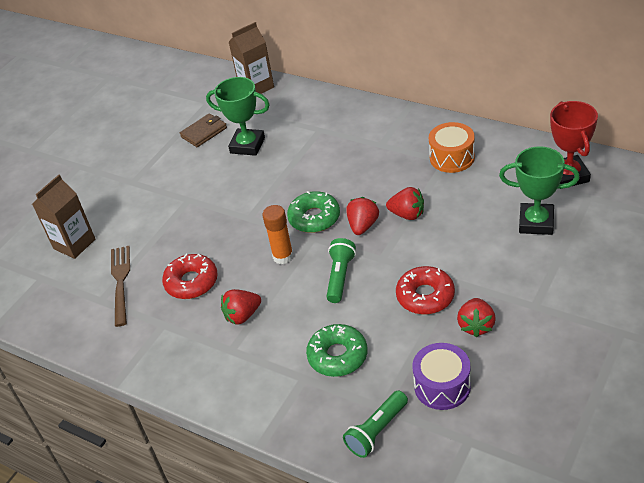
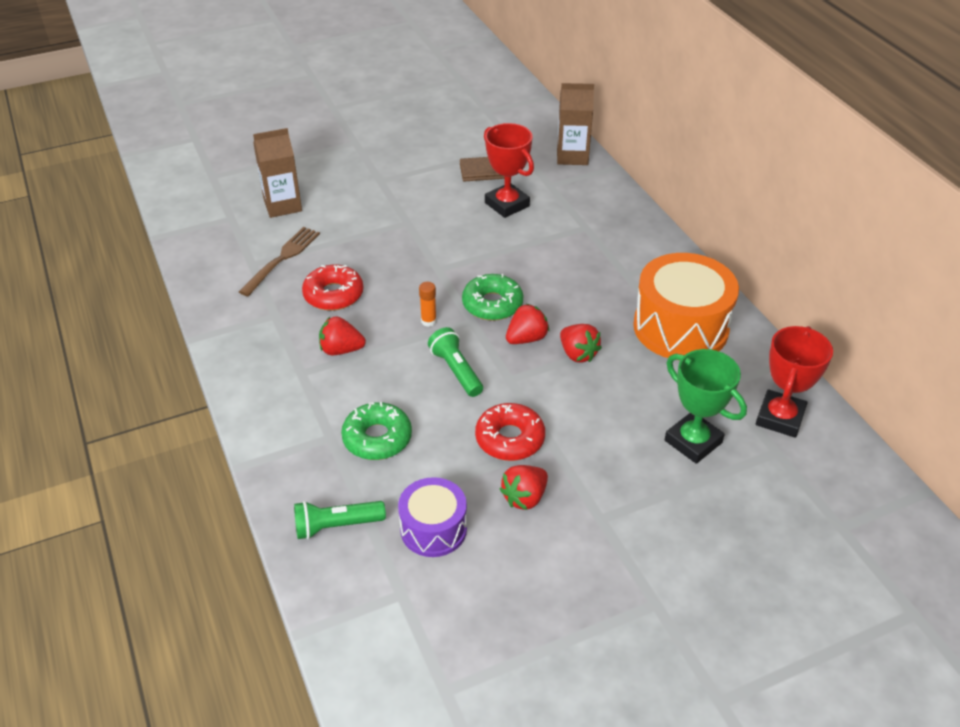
camera: 30 degrees right, 0 degrees up
(247, 145) = (507, 204): green trophy -> red trophy
(283, 256) = (428, 321): orange glue stick -> orange glue stick, size x0.65
(340, 277) = (456, 371): green flashlight -> green flashlight turned 75 degrees counterclockwise
(452, 157) = (680, 327): orange drum -> orange drum, size x1.71

